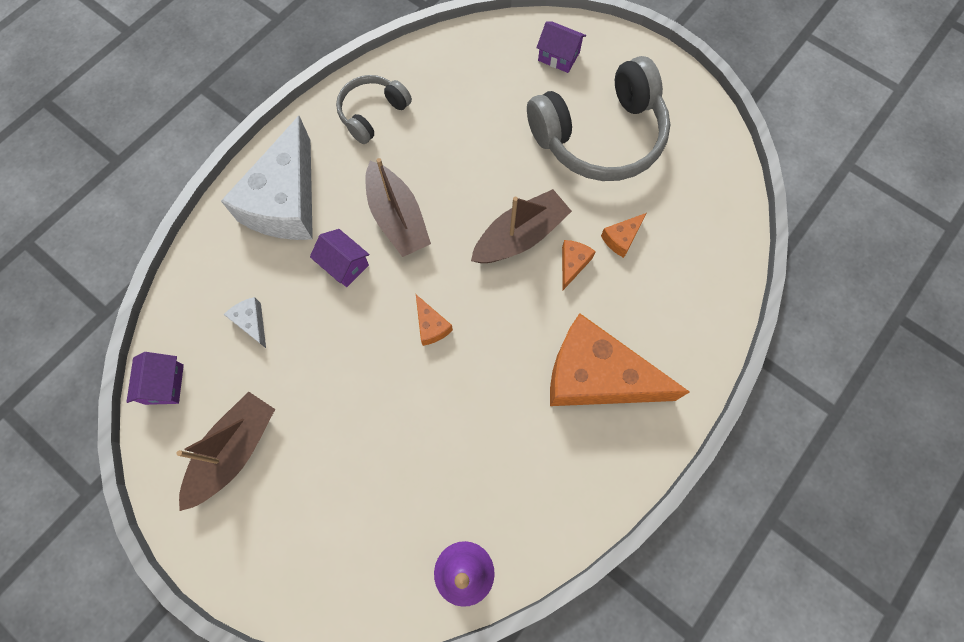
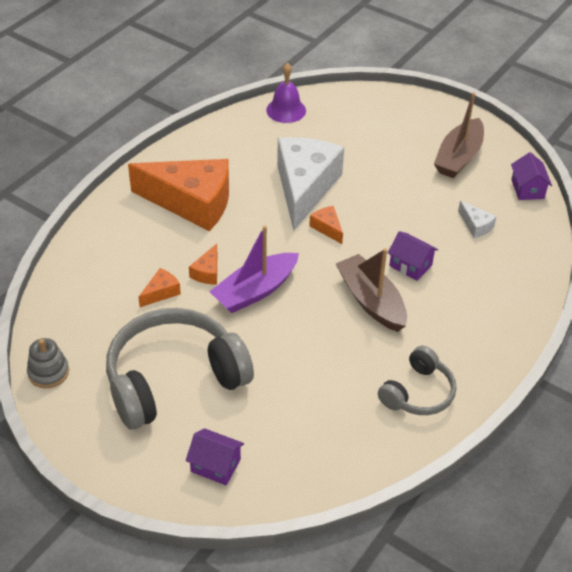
camera: 175 degrees right, 25 degrees down
(286, 201) = (479, 310): white cheese -> white cheese (304, 187)
(520, 236) = (255, 291): brown boat -> purple boat
(720, 149) = (48, 372): none -> grey stacking toy

